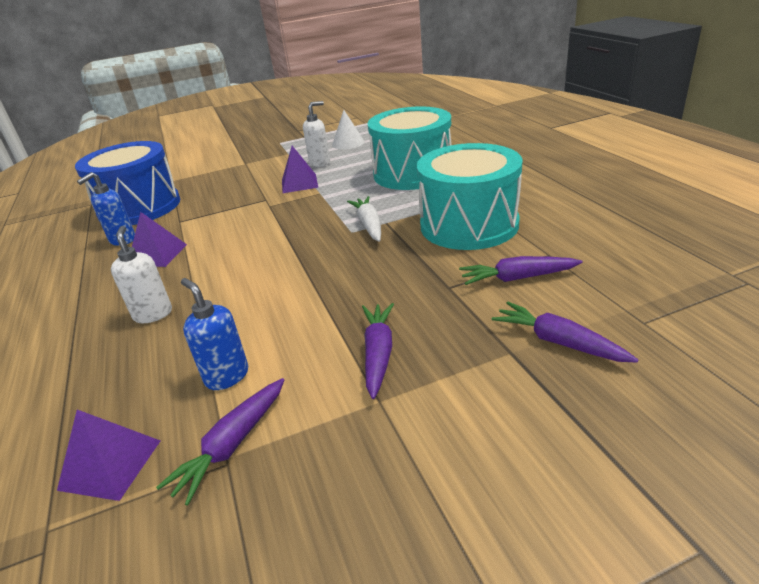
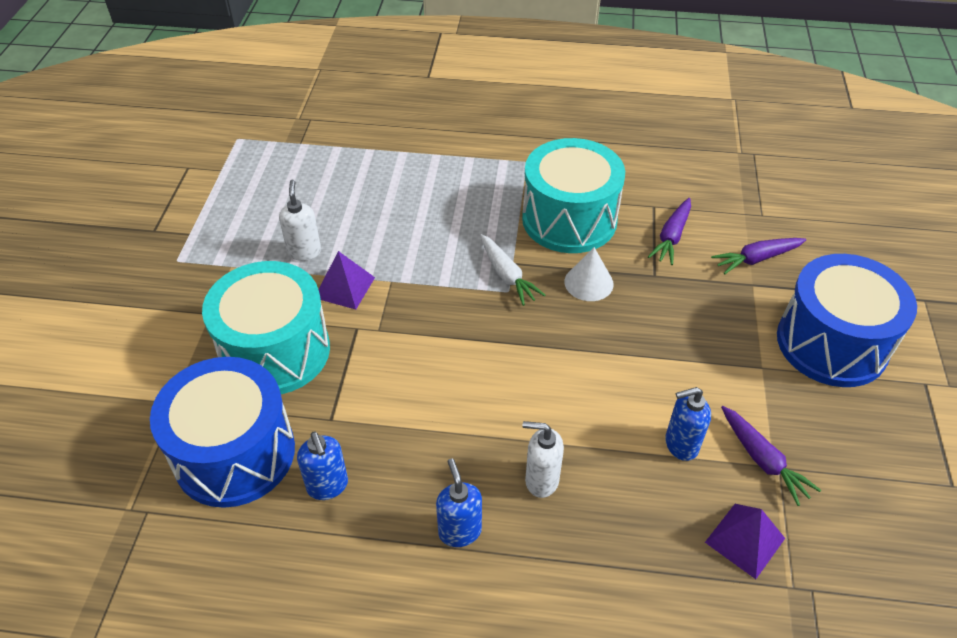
camera: 65 degrees left, 15 degrees up
(93, 297) = (459, 531): none -> blue soap dispenser
(157, 255) = (406, 456): purple pyramid -> none
(348, 143) = (271, 208): white cone -> white cone (588, 282)
(369, 225) = (507, 275): white carrot -> white carrot turned 135 degrees counterclockwise
(378, 354) = (711, 348): purple carrot -> none
(412, 173) = (423, 201): turquoise drum -> turquoise drum (275, 351)
(477, 453) = (831, 343): none -> blue drum

